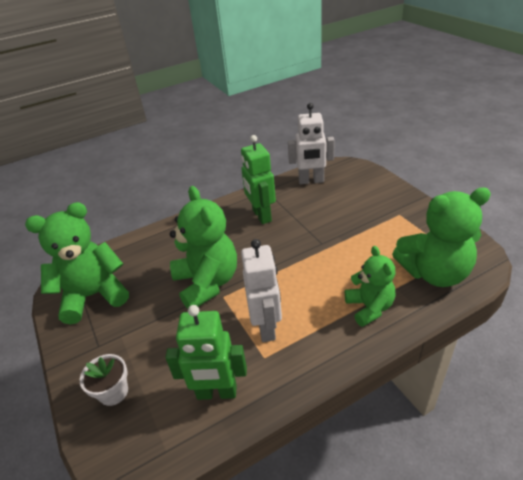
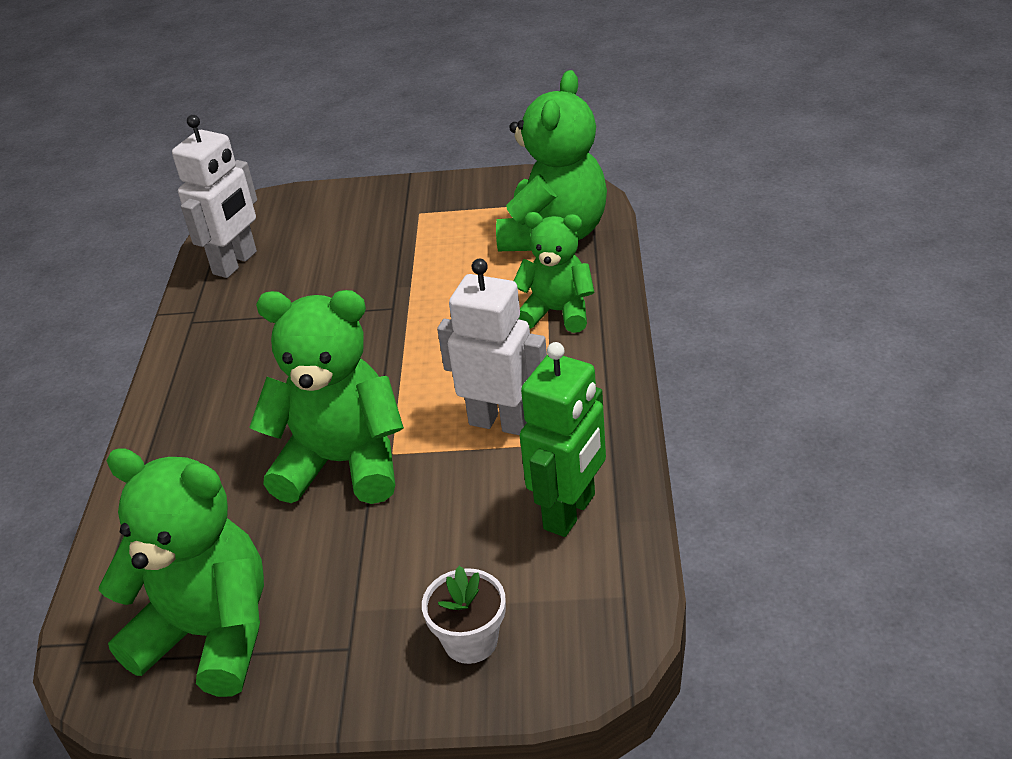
camera: 60 degrees left, 0 degrees up
(93, 295) = (210, 634): green teddy bear -> green teddy bear turned 105 degrees clockwise
(261, 216) = (252, 349): green robot -> none

